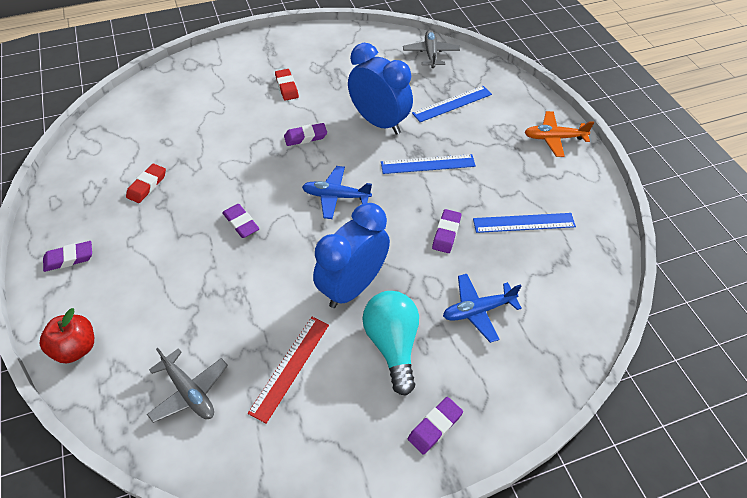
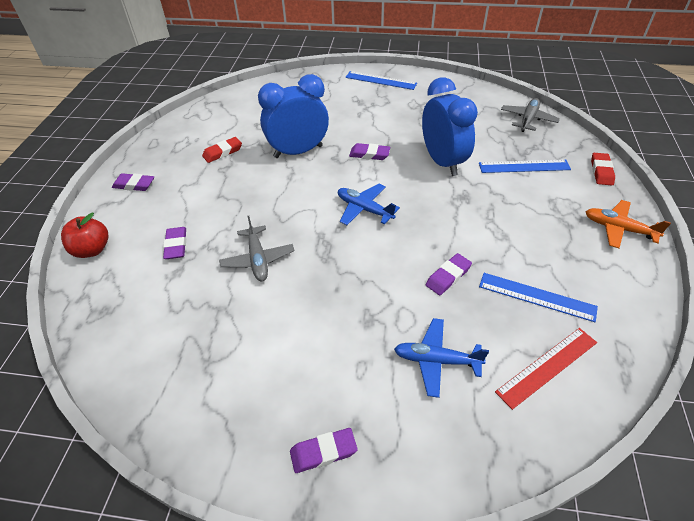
camera: 30 degrees right, 5 degrees down
(189, 391) = (143, 318): grey plane -> grey plane (258, 259)
(241, 223) = (272, 203): purple eraser -> purple eraser (176, 245)
(287, 87) = (379, 112): red eraser -> red eraser (601, 171)
(290, 367) = (232, 334): red ruler -> red ruler (547, 366)
(353, 286) = (330, 289): blue clock -> blue clock (298, 151)
(392, 344) = (333, 355): turquoise light bulb -> none
(428, 164) = (467, 210): blue ruler -> blue ruler (380, 80)

